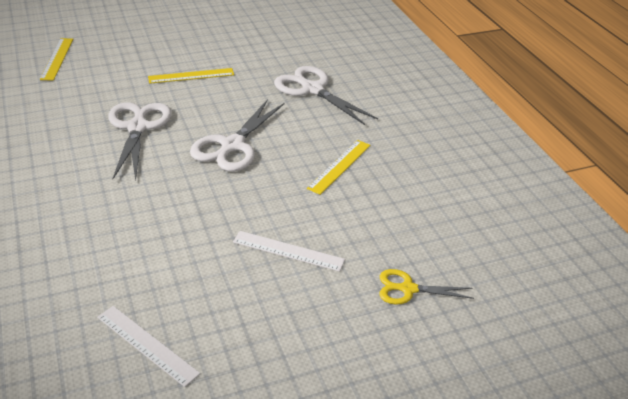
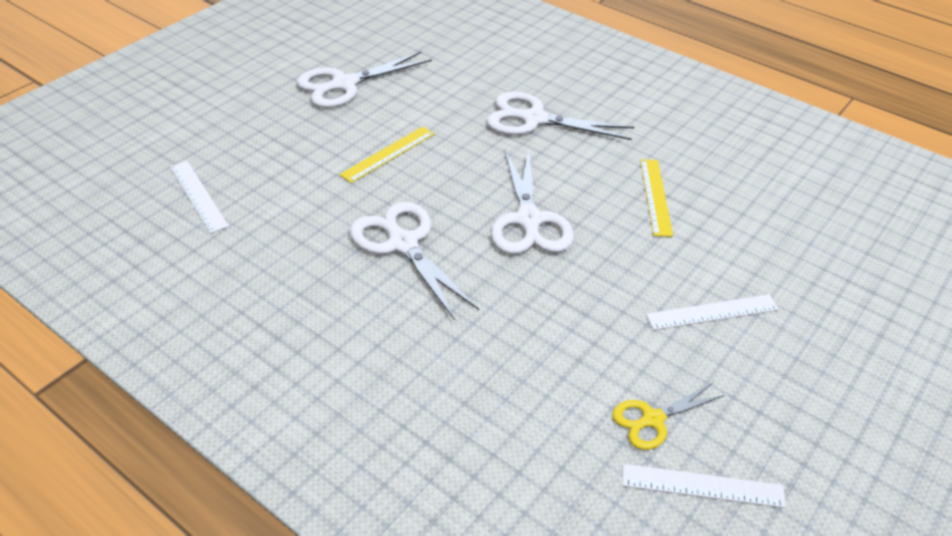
camera: 30 degrees left, 5 degrees up
(57, 58) = (198, 196): yellow ruler -> white ruler
(213, 29) = (344, 84): none -> white scissors
(408, 289) = (850, 297): yellow scissors -> yellow scissors (653, 419)

